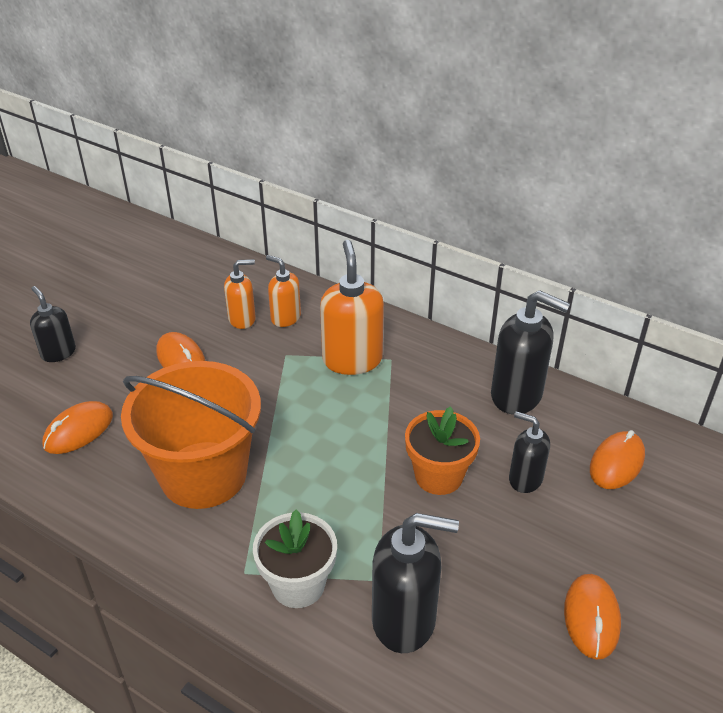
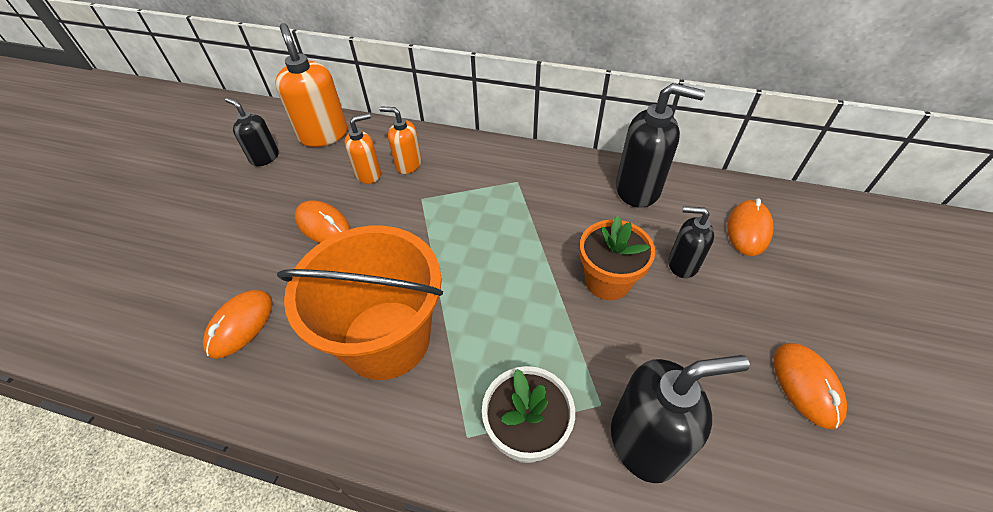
camera: 15 degrees left, 10 degrees up
(58, 352) = (195, 247): black soap dispenser -> black soap dispenser (264, 157)
(352, 359) = (483, 189): orange soap dispenser -> orange soap dispenser (323, 135)

